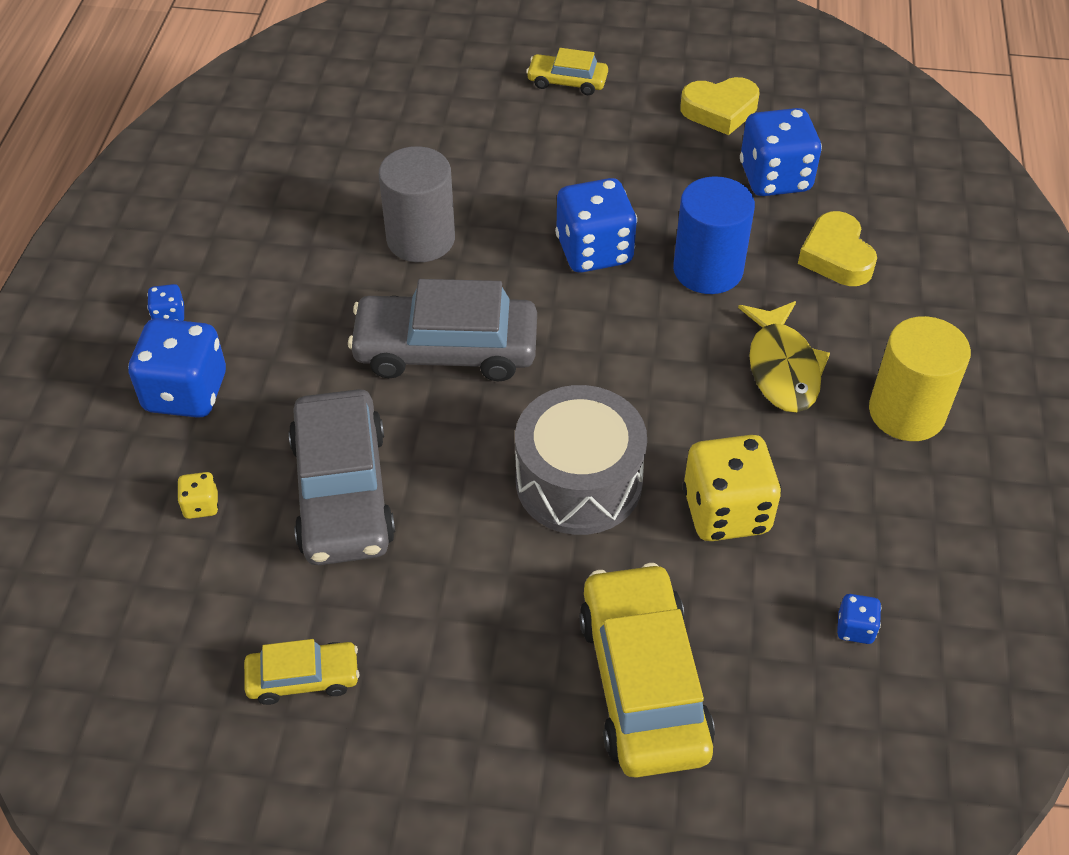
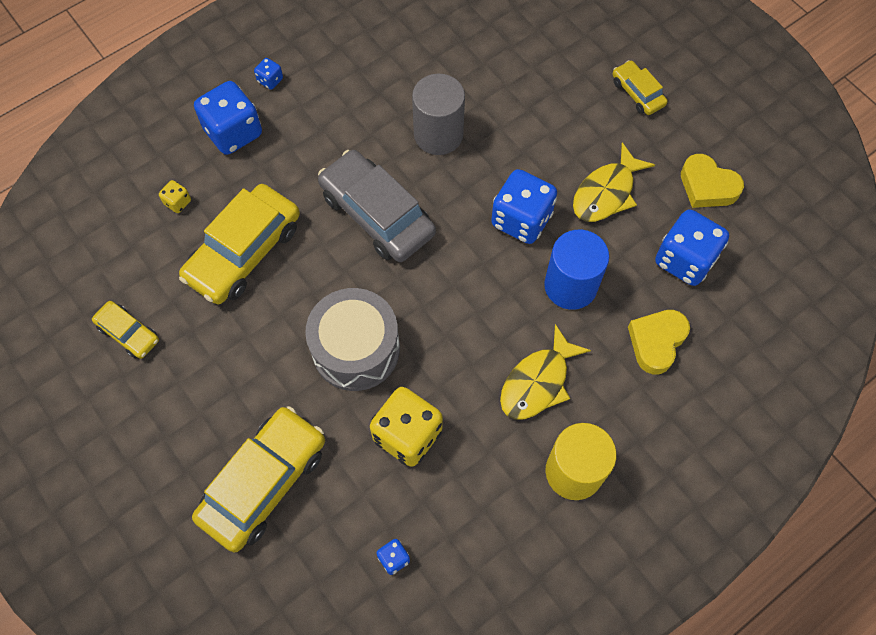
camera: 45 degrees right, 15 degrees up
(342, 491) = (244, 252): grey car -> yellow car
(641, 175) = (606, 192): none -> yellow fish

